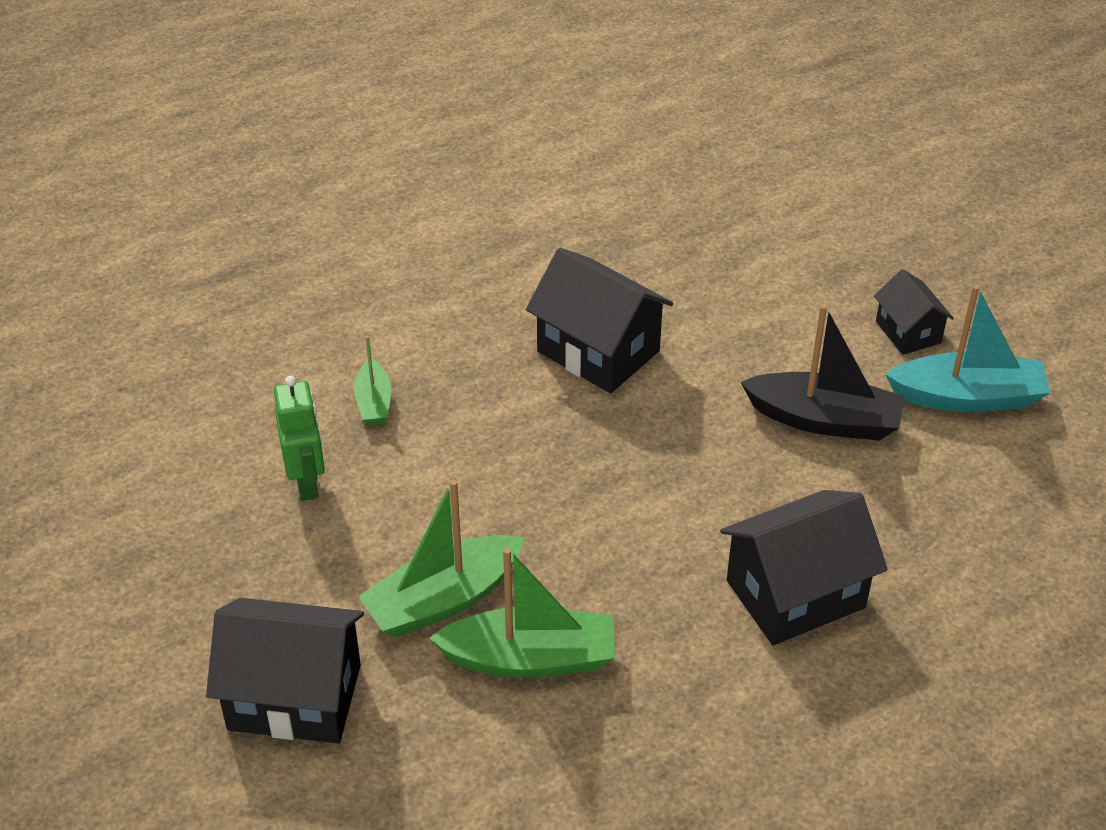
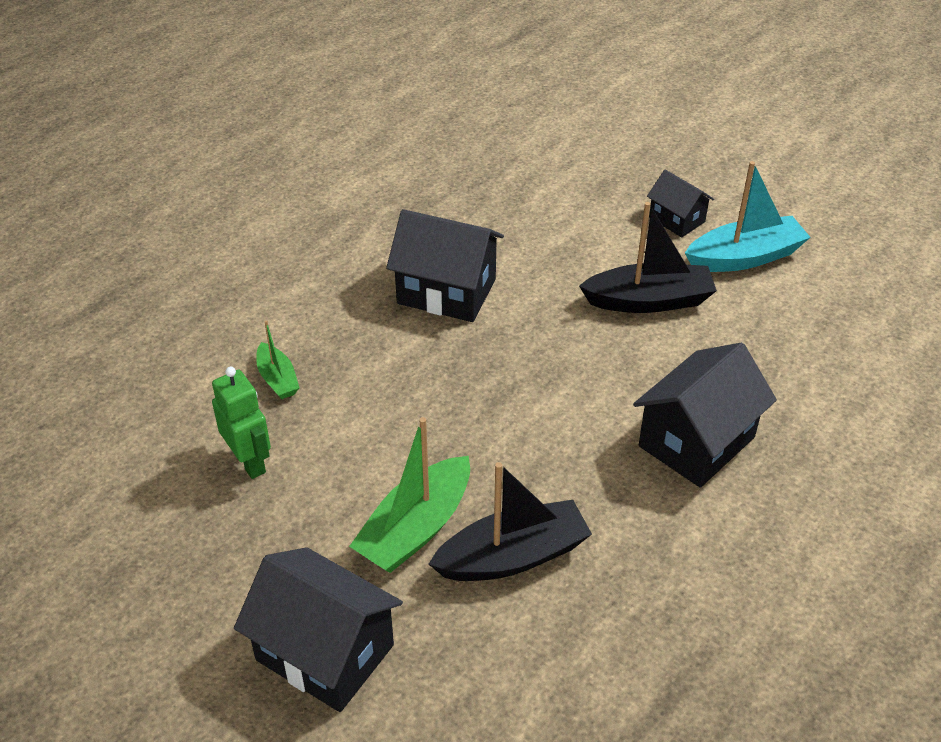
camera: 20 degrees left, 0 degrees up
(294, 697) = (325, 652): black house -> black house turned 45 degrees clockwise
(530, 658) = (512, 556): green boat -> black boat

